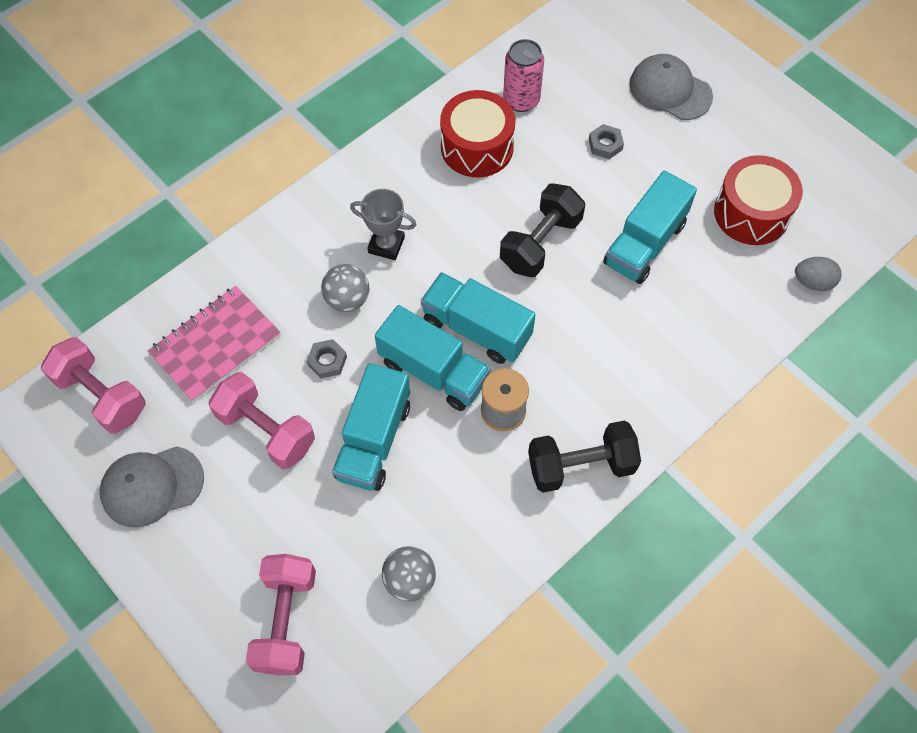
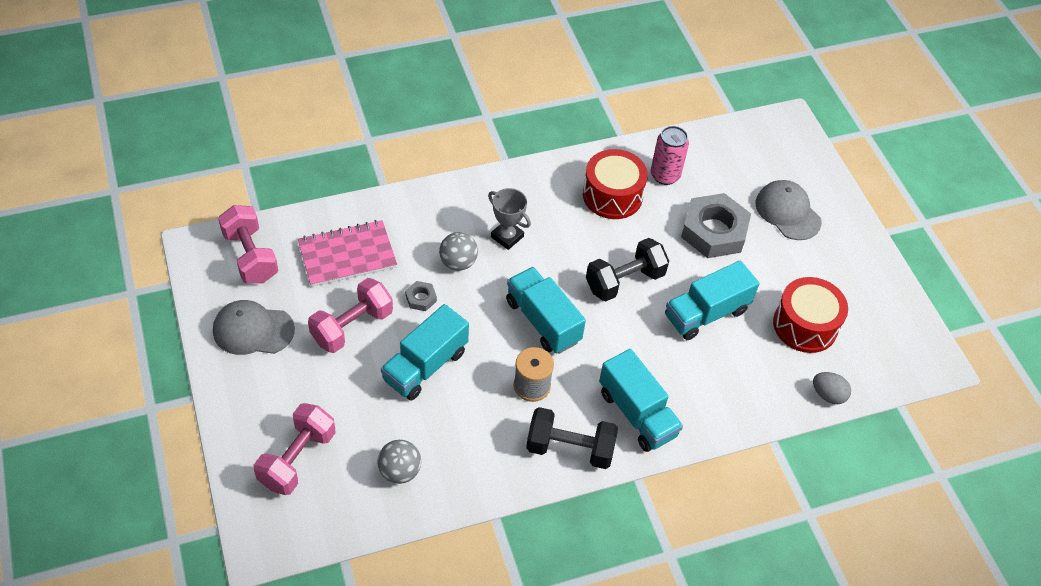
camera: 20 degrees right, 10 degrees down
(266, 430) = (352, 327): pink dumbbell -> pink dumbbell turned 75 degrees clockwise
(433, 371) = (494, 337): turquoise truck -> turquoise truck (637, 414)
(605, 144) = (714, 231): grey nut -> grey nut, size x2.32

